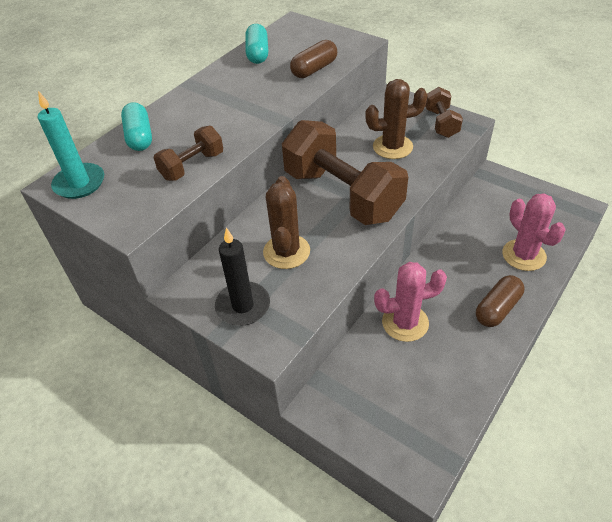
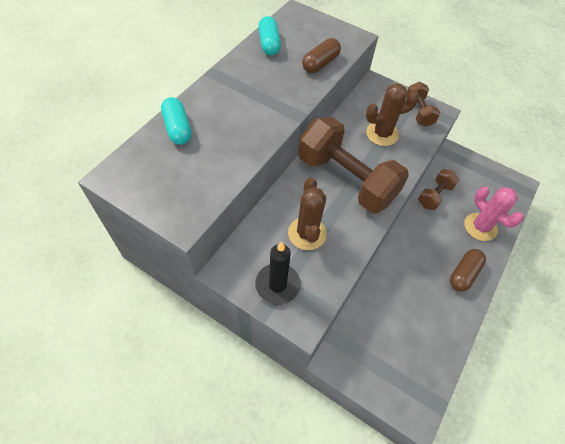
camera: 10 degrees left, 10 degrees up
(79, 183) = (131, 176): turquoise candle -> none
(192, 166) = (229, 161): brown dumbbell -> brown dumbbell (434, 195)
(405, 323) = (395, 286): pink cactus -> none

